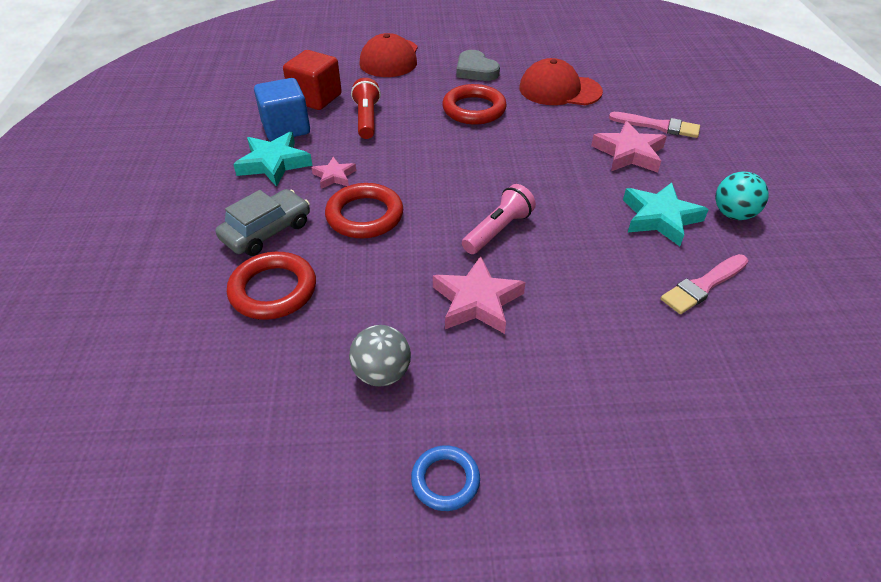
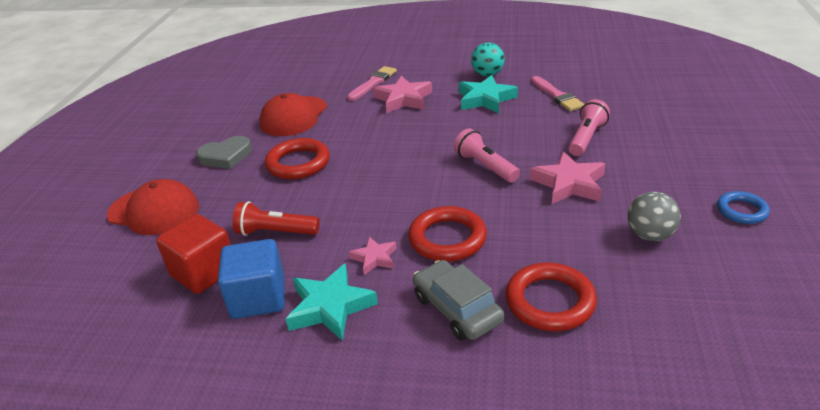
camera: 75 degrees left, 10 degrees down
(592, 317) = (586, 138): none -> pink flashlight

